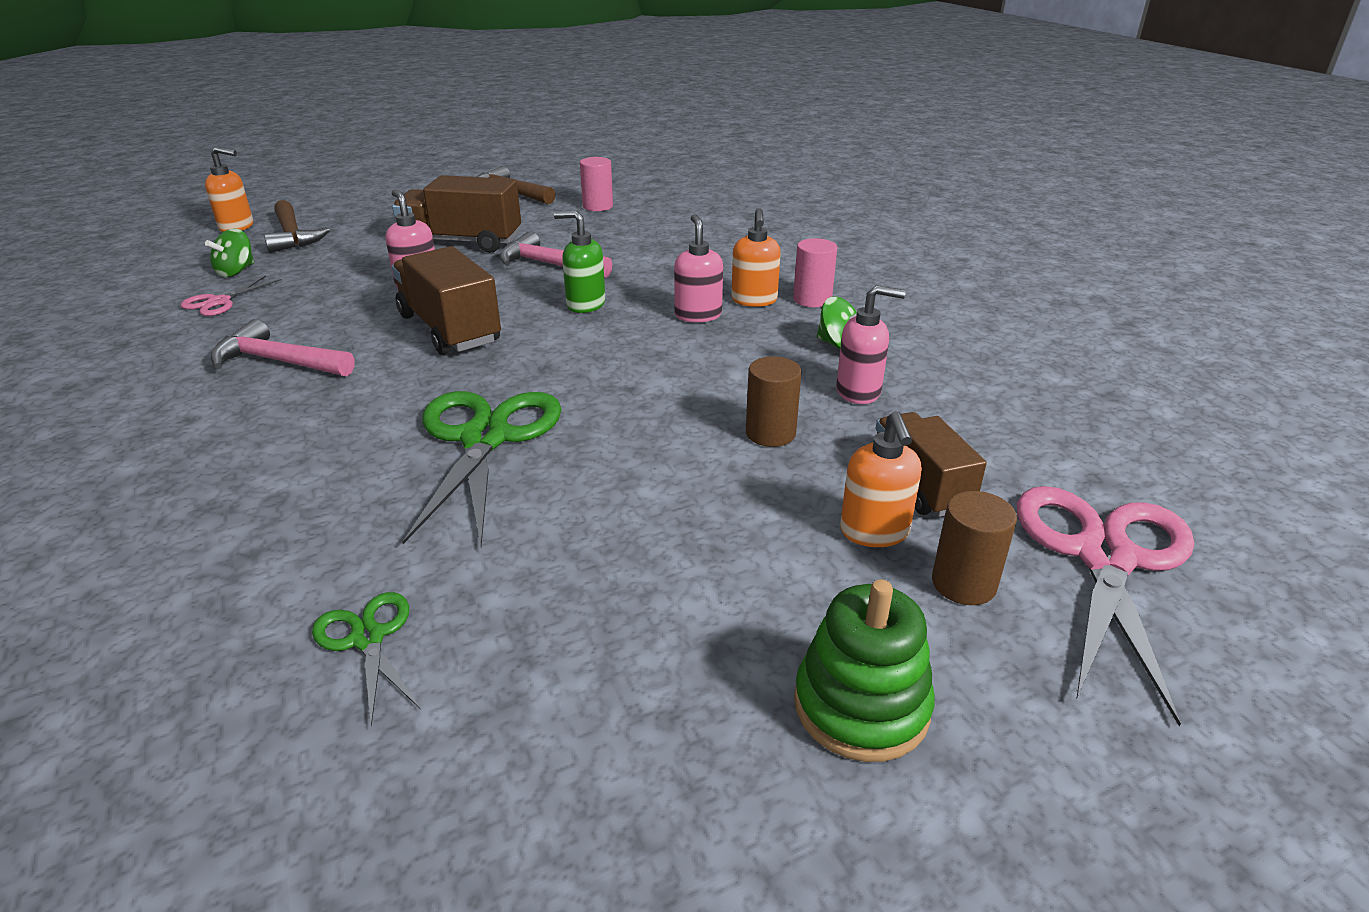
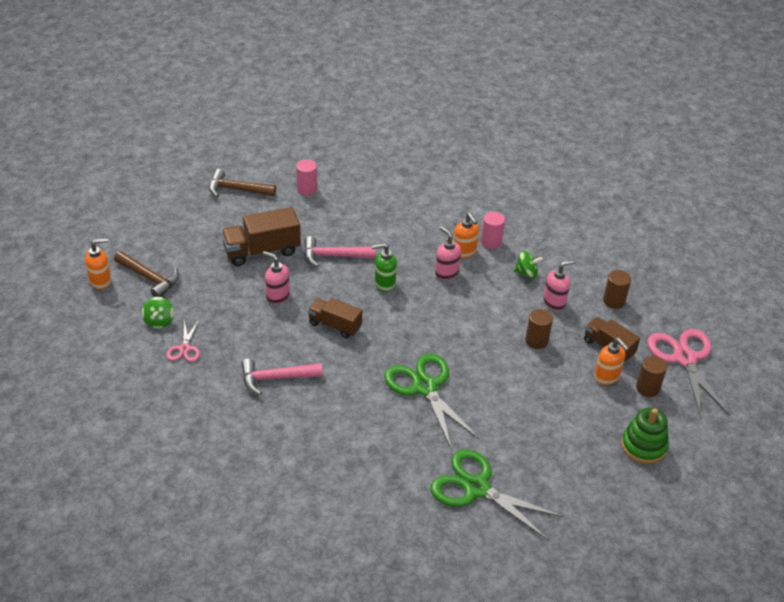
camera: 30 degrees left, 10 degrees up
(368, 638) = (476, 488): green scissors -> green scissors, size x2.00
(449, 329) = (335, 325): brown truck -> brown truck, size x0.66
(989, 419) = (614, 301): none -> brown cylinder

